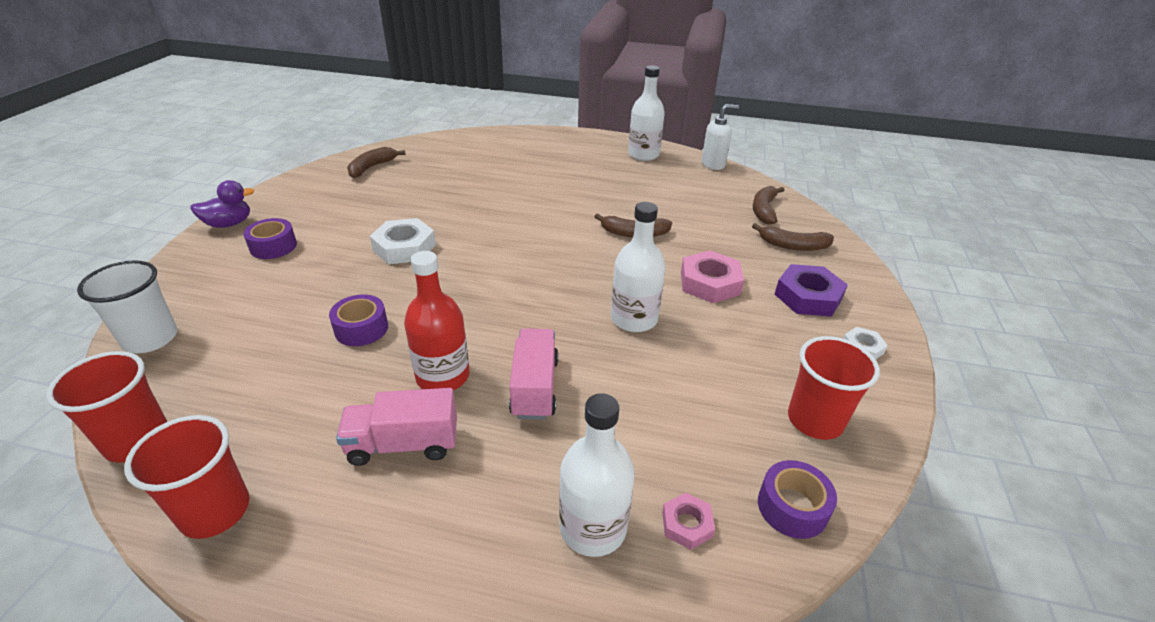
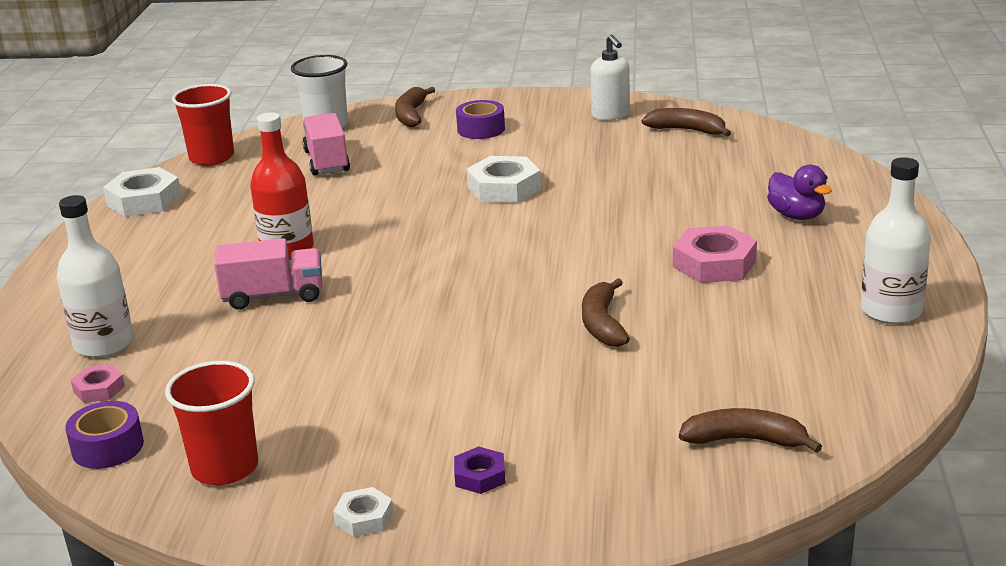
camera: 85 degrees right, 10 degrees down
(215, 511) = (144, 200): red cup -> white nut
(229, 224) = (515, 100): purple duck -> purple duck (796, 215)
(361, 328) = (353, 200): purple tape -> none
(403, 444) = (202, 250): pink truck -> pink truck (327, 161)
(634, 319) = (396, 340): white bottle -> none
(709, 283) = (491, 390): pink nut -> pink nut (714, 264)
(713, 164) = (906, 383): white soap dispenser -> white soap dispenser (610, 115)
(793, 246) = (629, 468): brown banana -> brown banana (411, 115)
(808, 297) = (480, 476): purple nut -> purple nut, size x0.54

